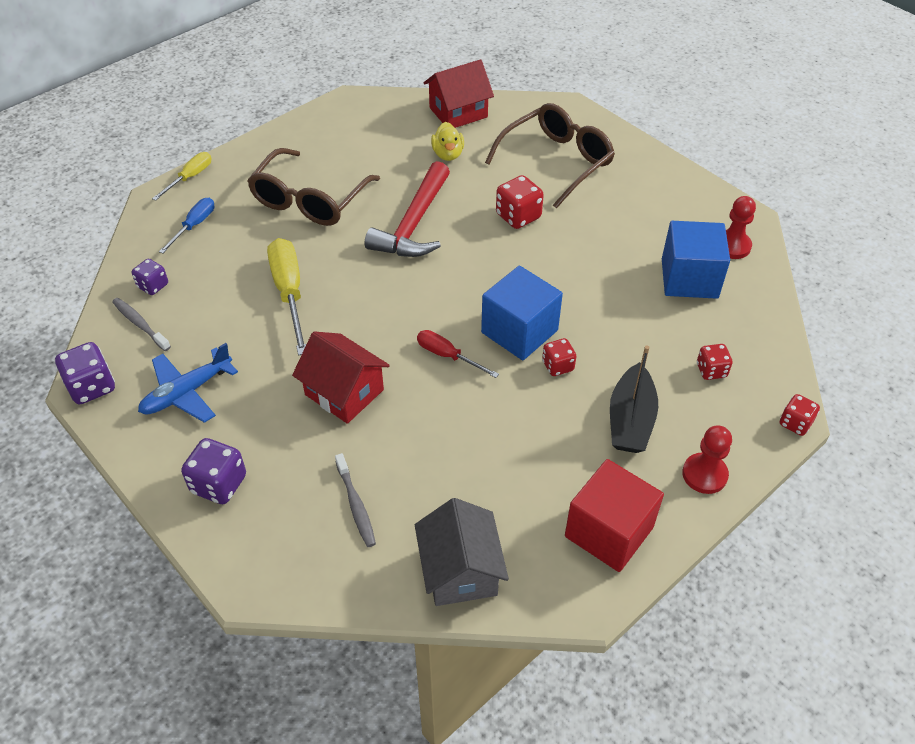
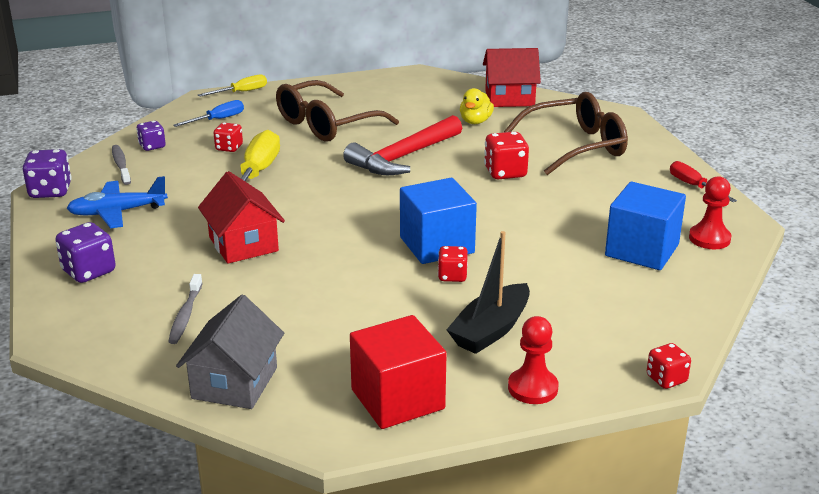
camera: 25 degrees right, 20 degrees down
(447, 356) = (355, 244): red screwdriver -> red screwdriver (694, 186)
(711, 370) = (607, 318): red dice -> red dice (229, 148)

